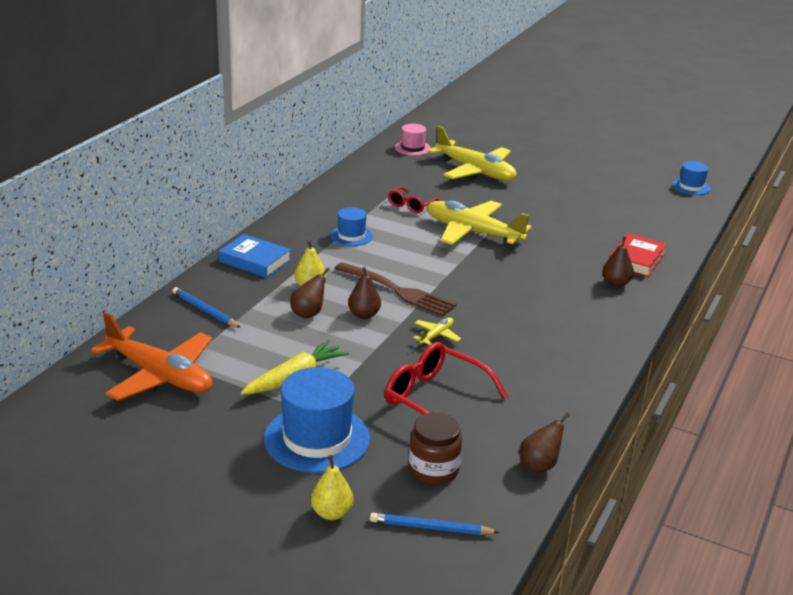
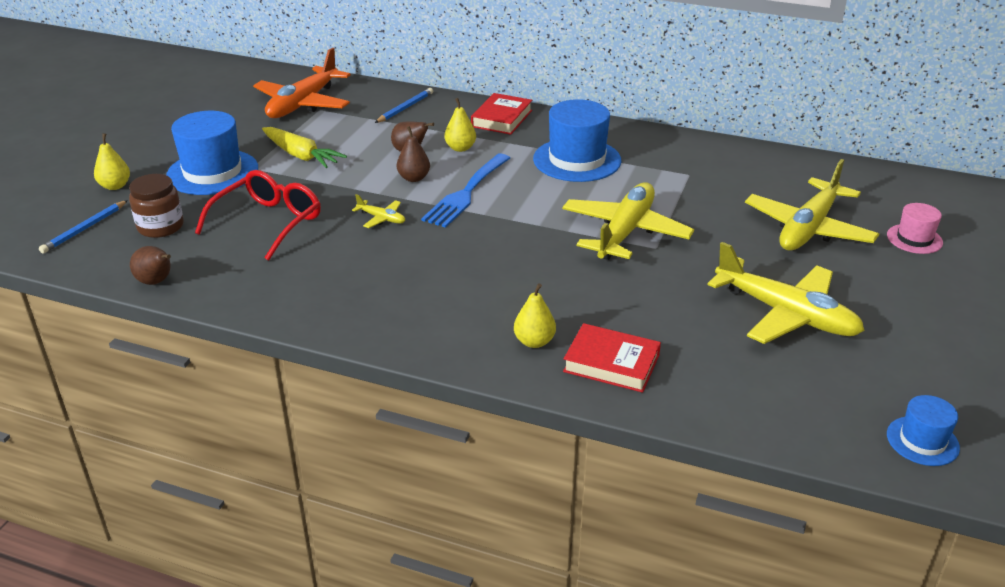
camera: 85 degrees right, 5 degrees up
(255, 261) = (501, 118): blue book -> red book
(351, 236) = (577, 160): blue hat -> blue hat, size x1.87
(398, 291) = (466, 193): brown fork -> blue fork
(411, 205) = (673, 189): red glasses -> none
(412, 148) = (843, 181): pink hat -> pink hat (914, 239)
(431, 528) = (84, 229): blue pencil -> blue pencil turned 150 degrees counterclockwise
(578, 197) = (786, 314): none -> yellow plane
(616, 283) = (534, 342): brown pear -> yellow pear

